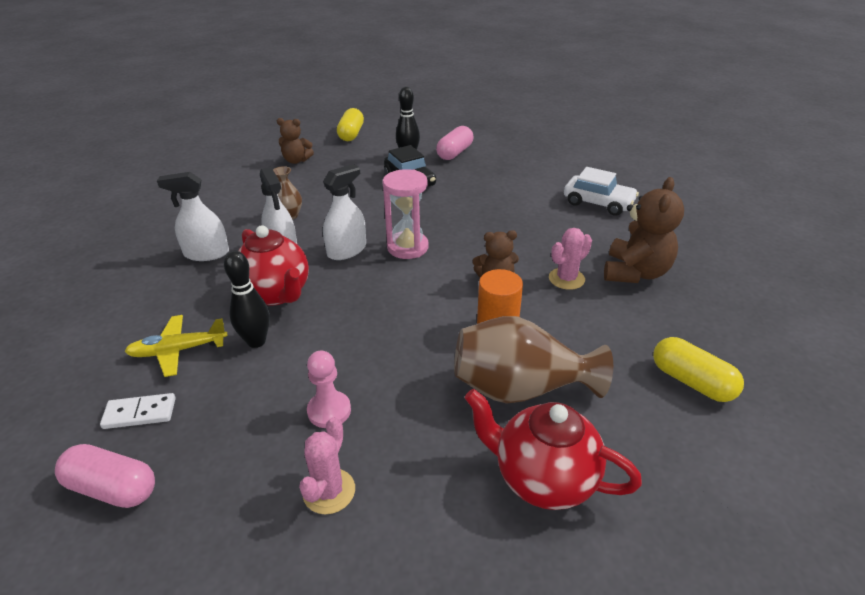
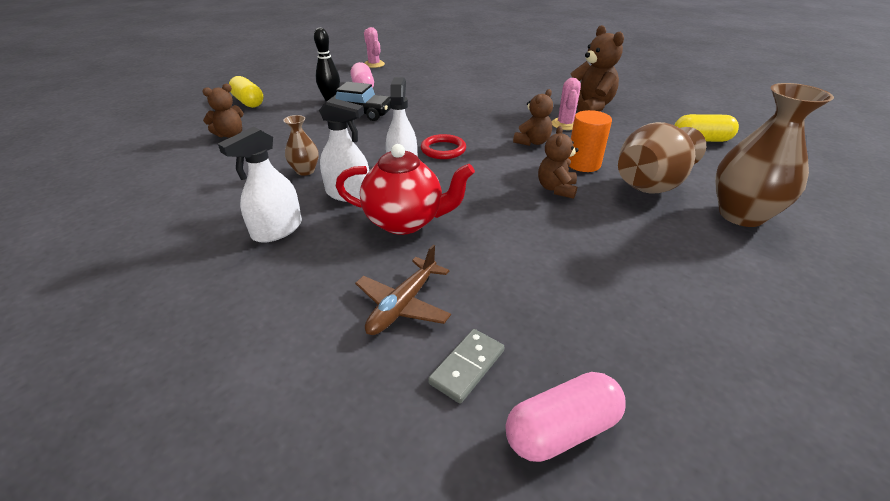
camera: 45 degrees left, 0 degrees up
(140, 413) = (467, 366): white domino -> grey domino
(178, 350) = (403, 305): yellow plane -> brown plane
(256, 341) = (455, 258): black bowling pin -> none
(329, 411) = (590, 261): pink pawn -> none
(329, 491) = (682, 299): pink cactus -> pink cactus (374, 64)
(407, 247) = (443, 150): pink hourglass -> red ring
(425, 336) = (556, 189): none -> brown teddy bear
(543, 478) = (741, 215): red teapot -> brown vase
(598, 203) = (506, 84): white car -> none

